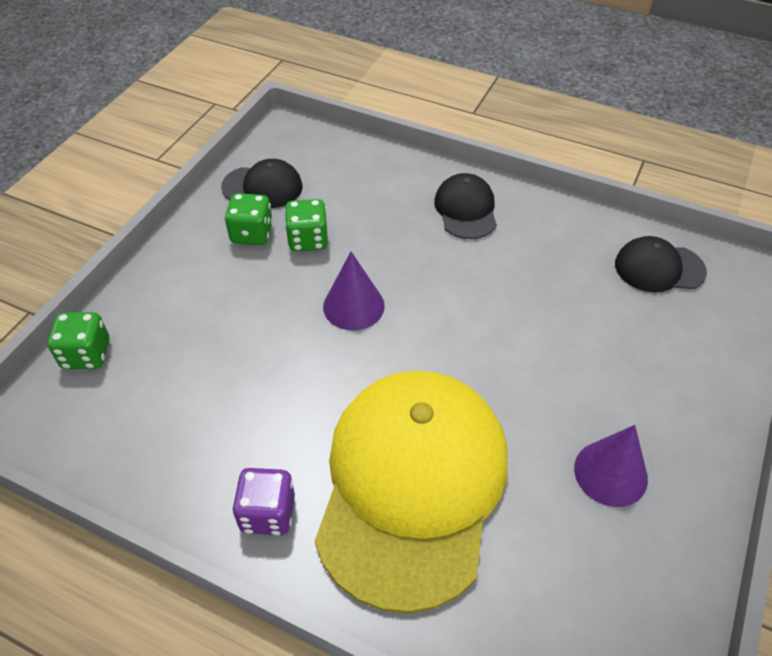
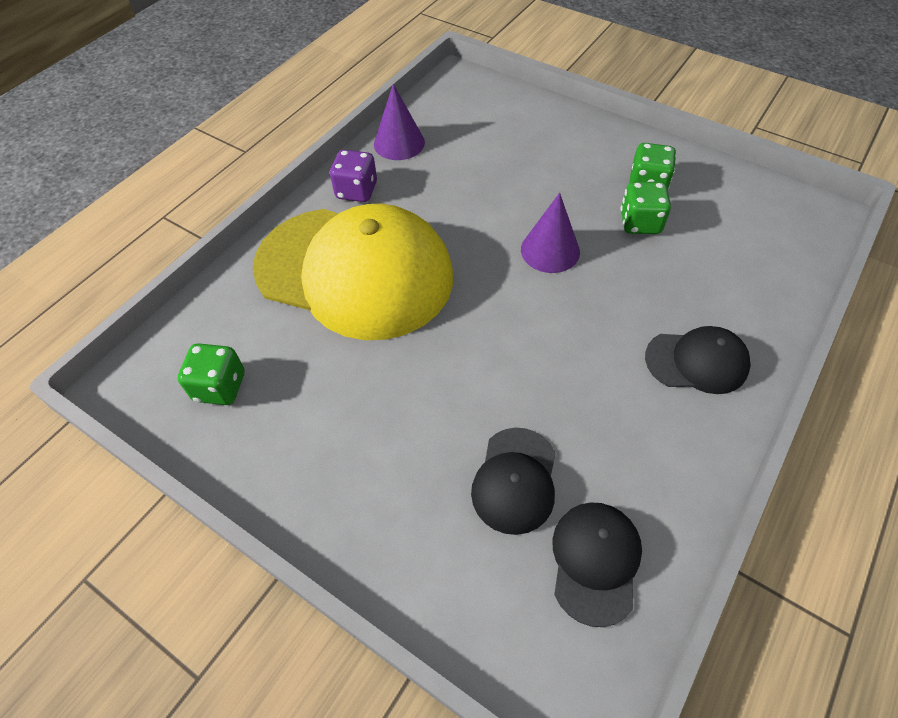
camera: 100 degrees right, 5 degrees up
(86, 354) = (513, 100): green dice -> green dice (220, 387)
(262, 187) = (717, 193): black cap -> black cap (515, 480)
(610, 473) = (325, 417): purple cone -> purple cone (399, 143)

